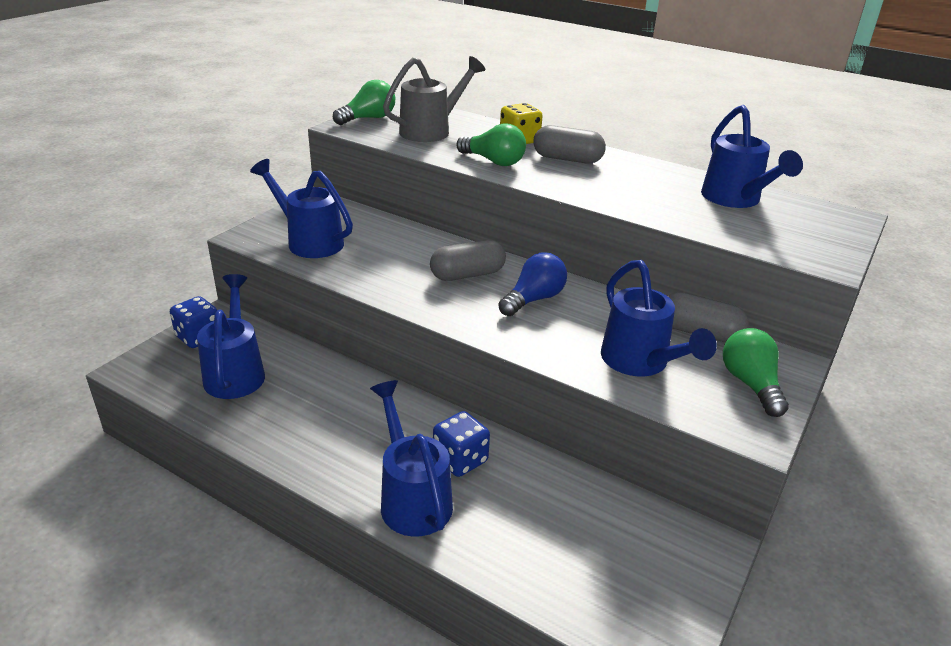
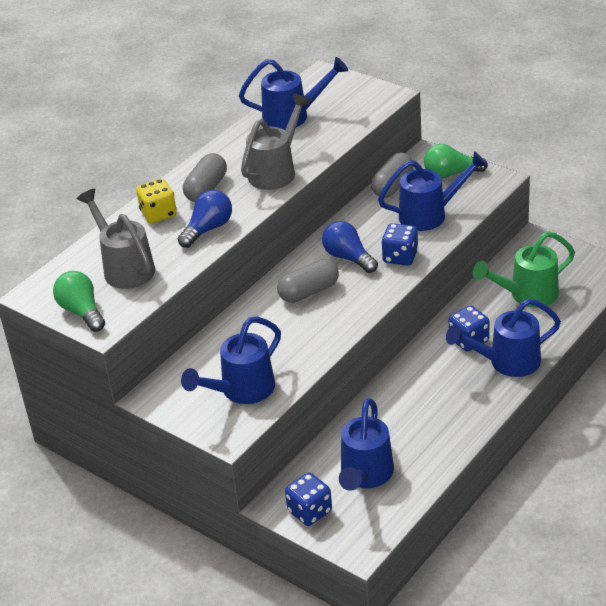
camera: 80 degrees left, 5 degrees up
(235, 372) = (365, 476): blue watering can -> blue watering can turned 75 degrees counterclockwise
(467, 274) = (309, 292): grey capsule -> grey capsule turned 75 degrees clockwise
(494, 161) = (208, 229): green light bulb -> blue light bulb
(539, 337) = (400, 257): none -> blue dice
(567, 528) = (527, 295): none -> green watering can
(611, 192) = (276, 171): none -> grey watering can

